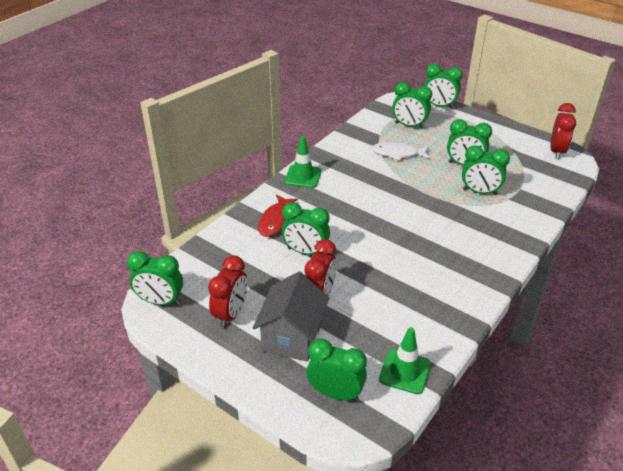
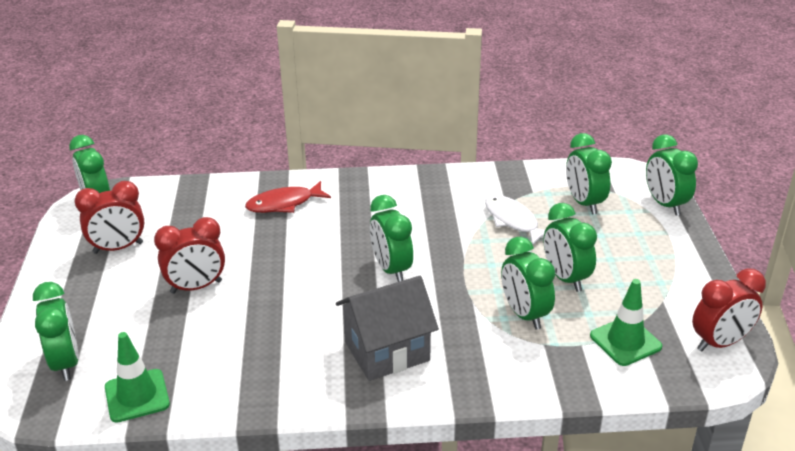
camera: 50 degrees right, 5 degrees down
(292, 337) = (120, 298): grey house -> grey house (387, 351)
(303, 176) = (379, 183): green traffic cone -> green traffic cone (625, 341)
(305, 252) = (256, 245): green clock -> green clock (391, 269)

